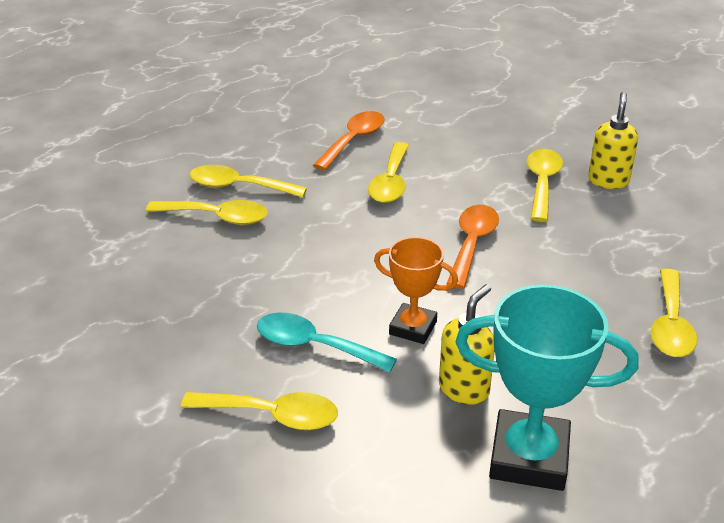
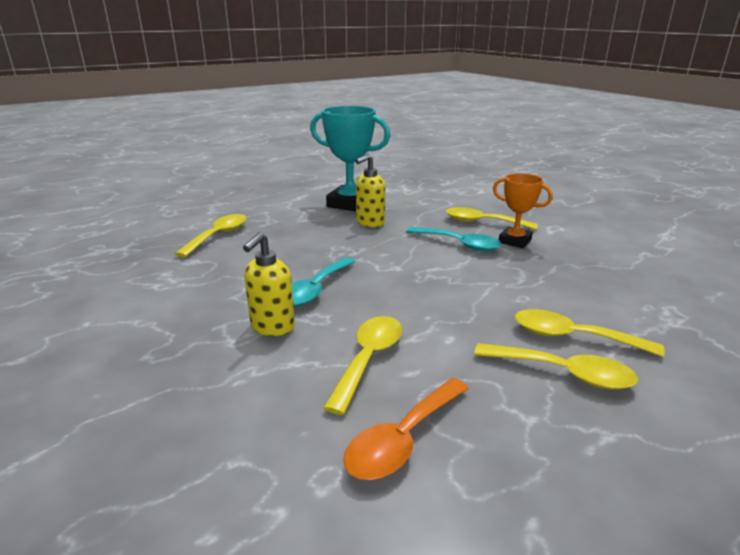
camera: 170 degrees left, 10 degrees down
(413, 328) = (390, 247): orange trophy -> orange trophy (514, 241)
(472, 244) = (315, 289): orange spoon -> turquoise spoon
(542, 183) = (194, 338): yellow spoon -> none
(608, 181) = (119, 334): yellow soap dispenser -> yellow soap dispenser (272, 327)

